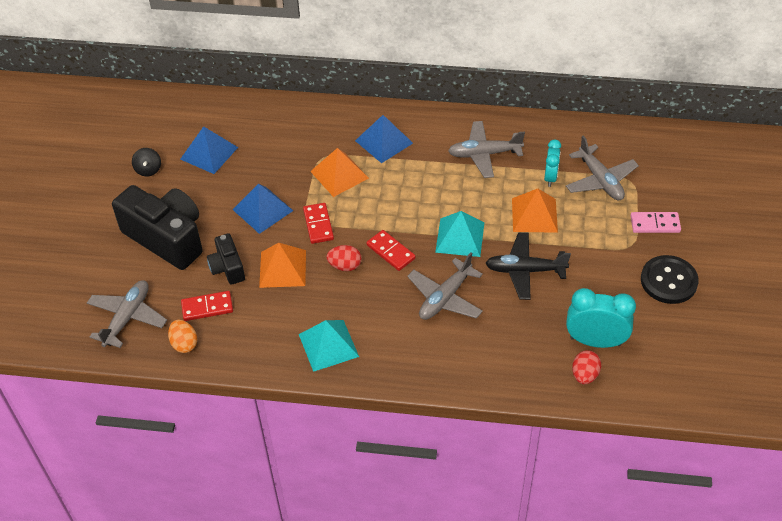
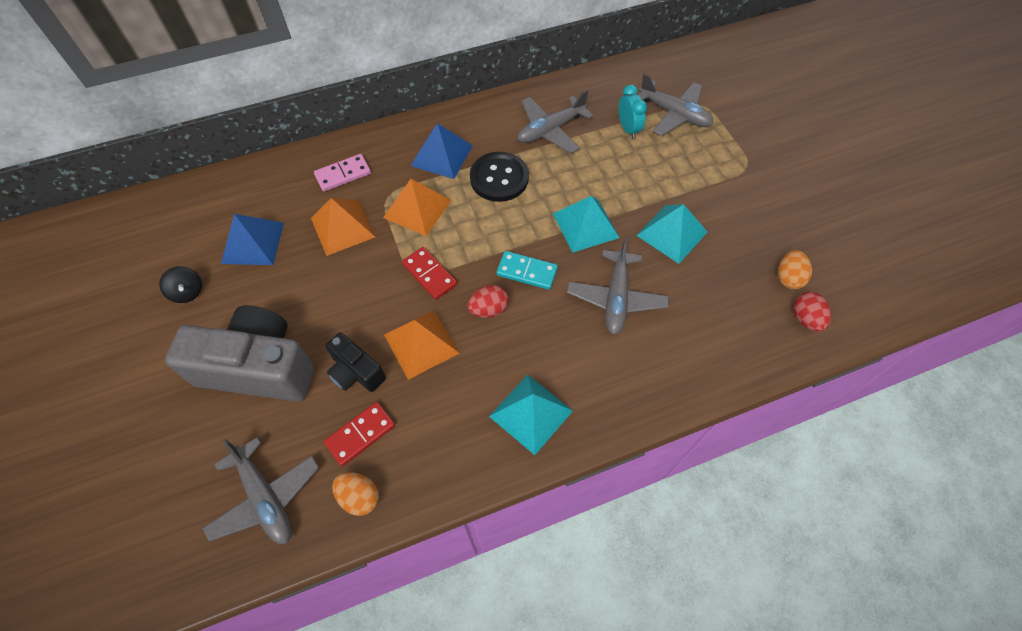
camera: 30 degrees left, 10 degrees up
(127, 318) = (265, 498): grey plane -> grey plane turned 150 degrees clockwise
(166, 238) = (258, 368): black camera -> grey camera
(262, 210) = (356, 284): blue pyramid -> none
(391, 252) = (527, 271): red domino -> turquoise domino
(525, 270) = (672, 233): black plane -> turquoise pyramid
(534, 215) = (640, 172): orange pyramid -> orange pyramid (343, 227)
(595, 341) = (788, 278): turquoise clock -> orange egg
(655, 224) = (752, 137): pink domino -> pink domino (343, 174)
(668, 281) = (804, 187): black button -> black button (499, 178)

